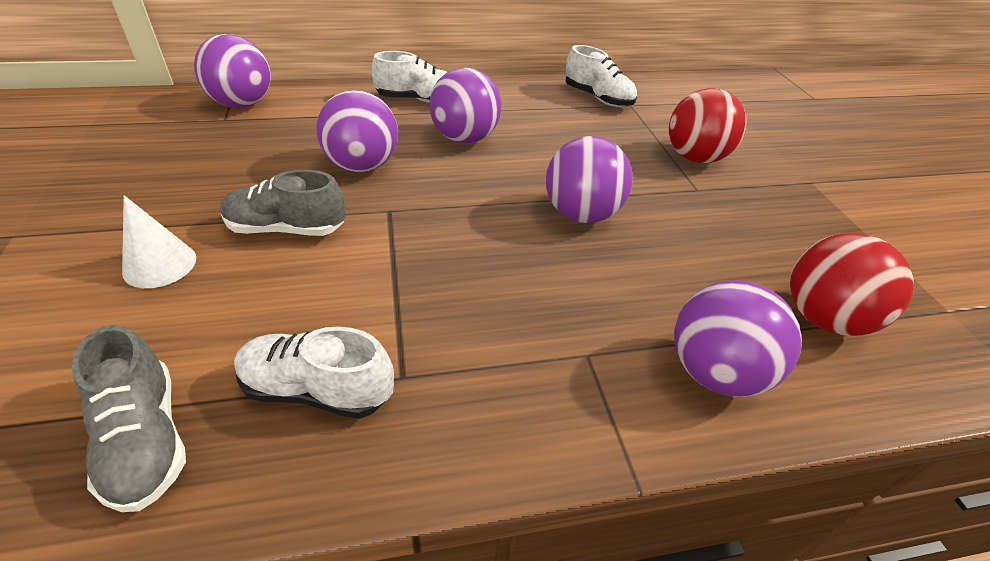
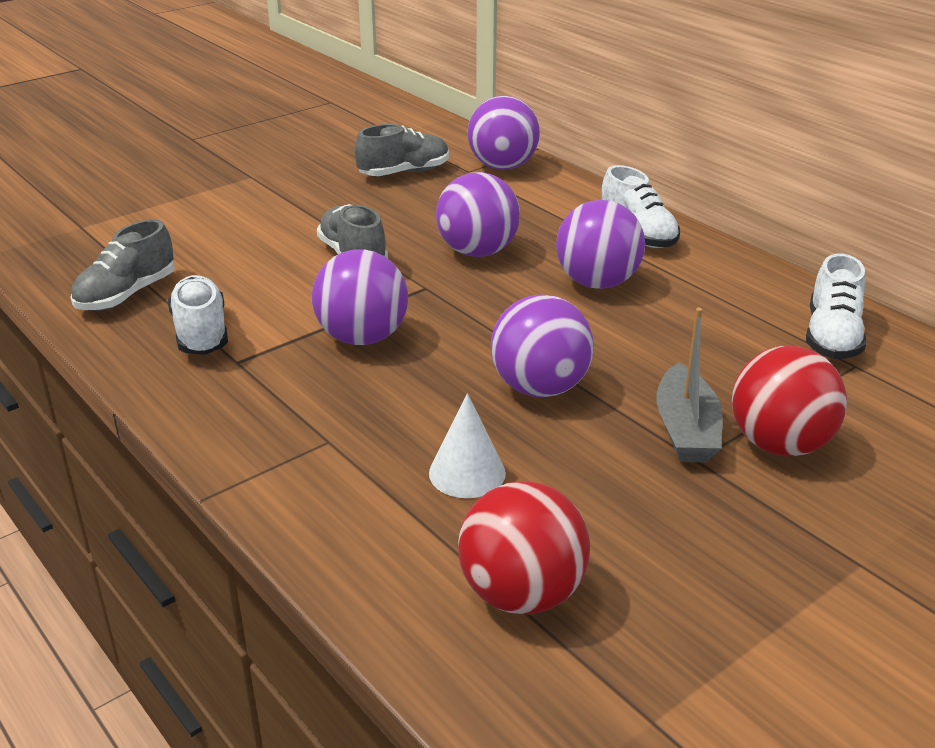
camera: 65 degrees right, 10 degrees down
(160, 264) = (268, 231): white cone -> white cone (467, 473)
(174, 147) = (404, 172): none -> grey shoe
(664, 180) = (686, 430): none -> grey boat
(715, 372) = (365, 520): purple ball -> purple ball (362, 337)

